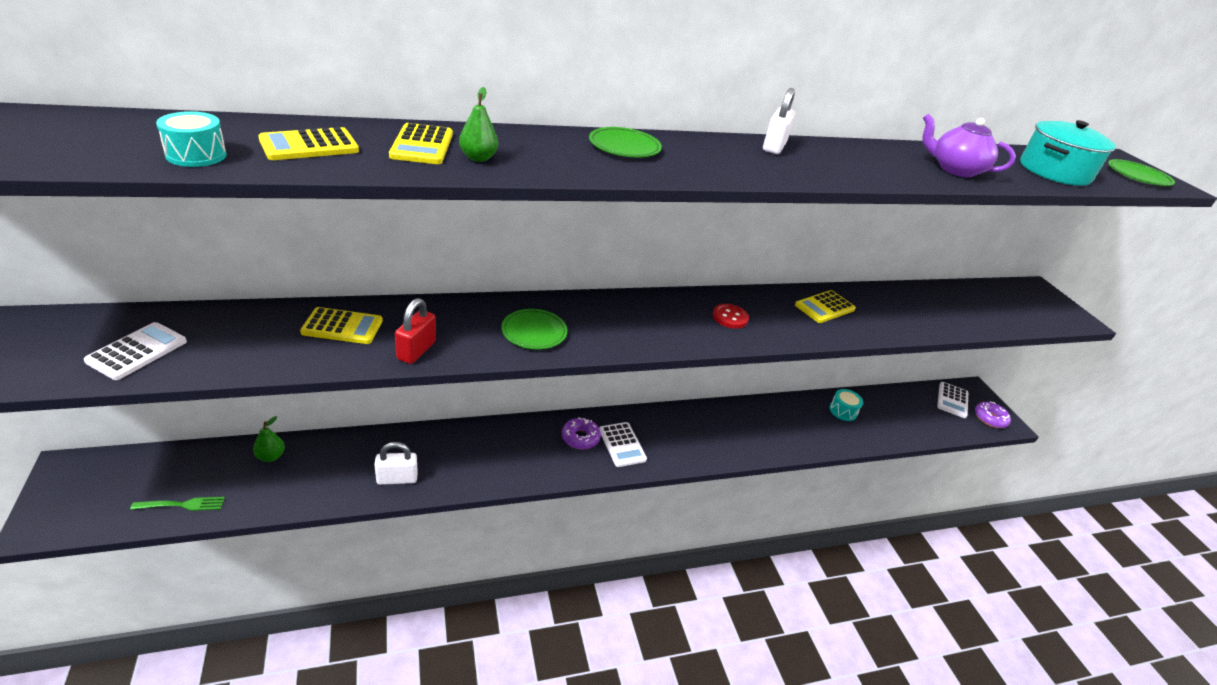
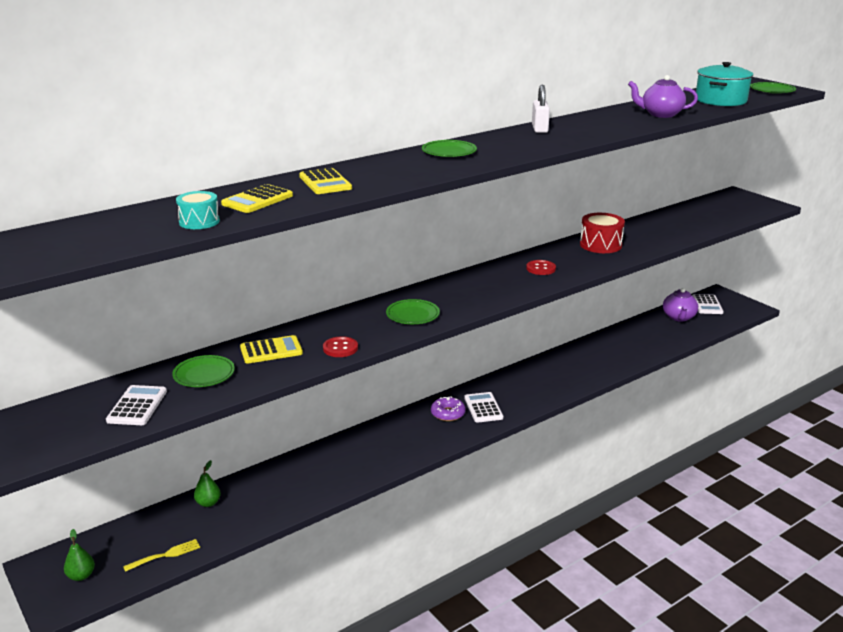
camera: 15 degrees left, 10 degrees down
(182, 505) = (165, 555): green fork -> yellow fork
(244, 334) = (204, 375): none -> green plate
(397, 479) = (325, 484): white padlock -> none
(416, 350) = (340, 348): red padlock -> red button
(478, 158) = (369, 180): green pear -> green pear (81, 576)
(622, 445) = (483, 408): white calculator -> white calculator turned 150 degrees counterclockwise
(824, 307) = (600, 245): yellow calculator -> red drum
(843, 411) = (632, 336): turquoise drum -> none
(910, 405) = (678, 317): none -> purple teapot
(990, 418) = (740, 308): purple donut -> none

